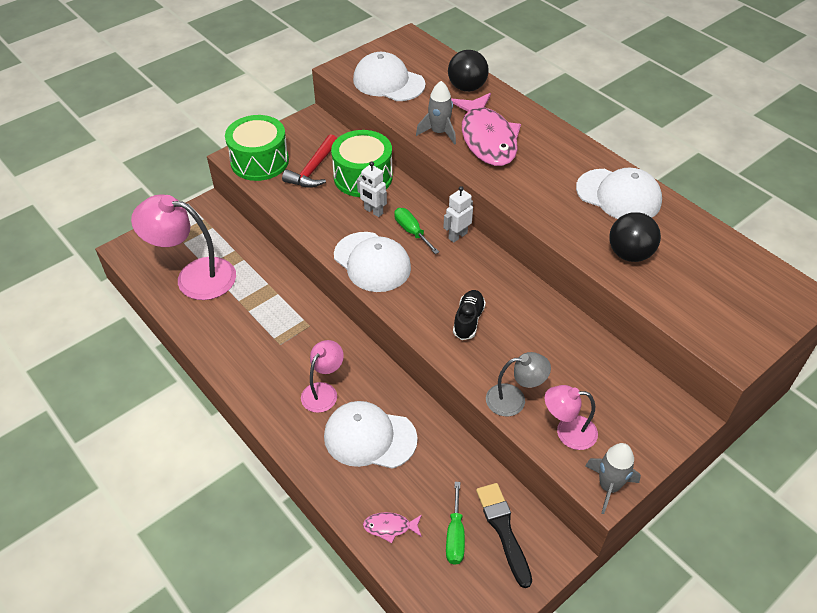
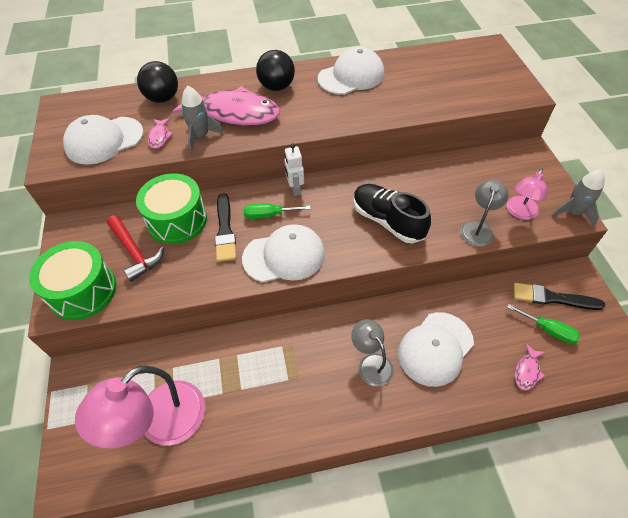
camera: 60 degrees left, 5 degrees up
(323, 391) = (371, 363): pink lamp -> grey lamp
(373, 211) = (225, 230): white robot -> black brush
(418, 109) = (159, 137): none -> pink fish
(468, 320) = (387, 221): black shoe -> black shoe, size x1.61
(629, 254) = (411, 96): black ball -> black ball (276, 87)

